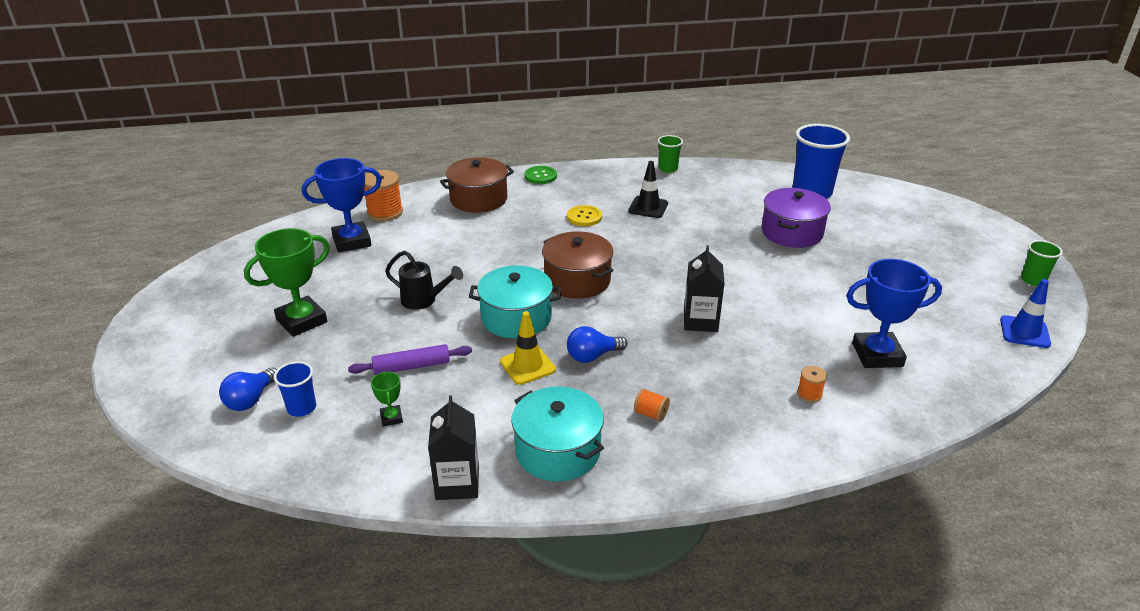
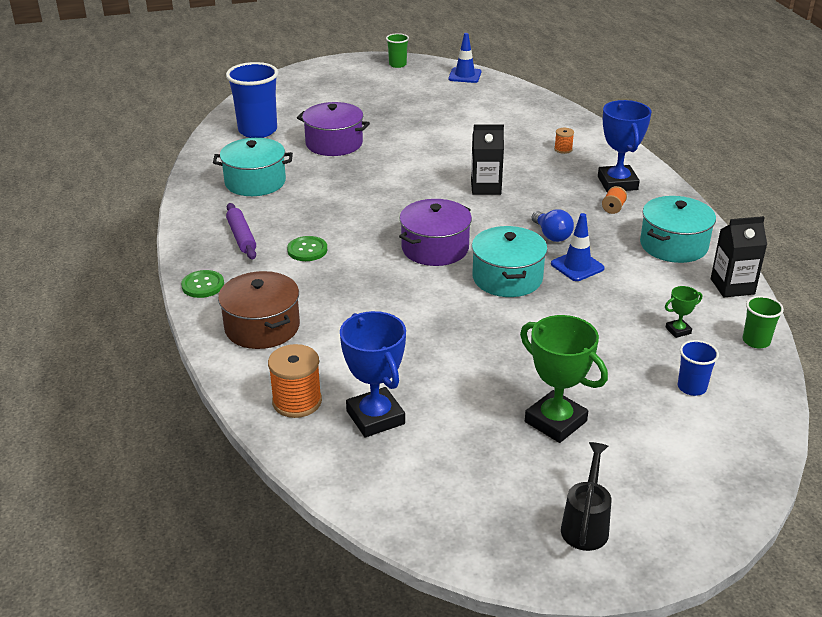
camera: 95 degrees left, 0 degrees up
(251, 400) = (697, 425): blue light bulb -> none
(412, 366) = (604, 330): purple rolling pin -> purple rolling pin (241, 237)
(424, 301) = (493, 338): black watering can -> black watering can (586, 524)
(527, 366) = (577, 266): yellow traffic cone -> blue traffic cone
(577, 280) = (435, 248): brown pot -> purple pot
(584, 217) = (307, 250): yellow button -> green button
(648, 207) = (285, 213): black traffic cone -> none
(668, 168) = (194, 202): green cup -> green cup (756, 341)
(705, 193) = (255, 182): none -> turquoise pot
(877, 355) = (508, 123): blue trophy -> blue trophy (617, 183)

